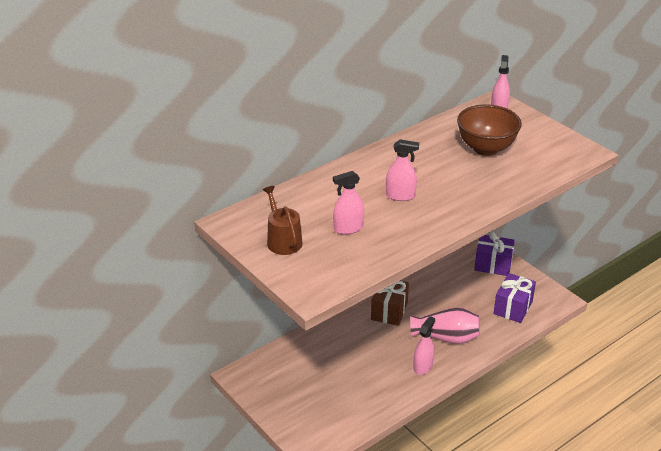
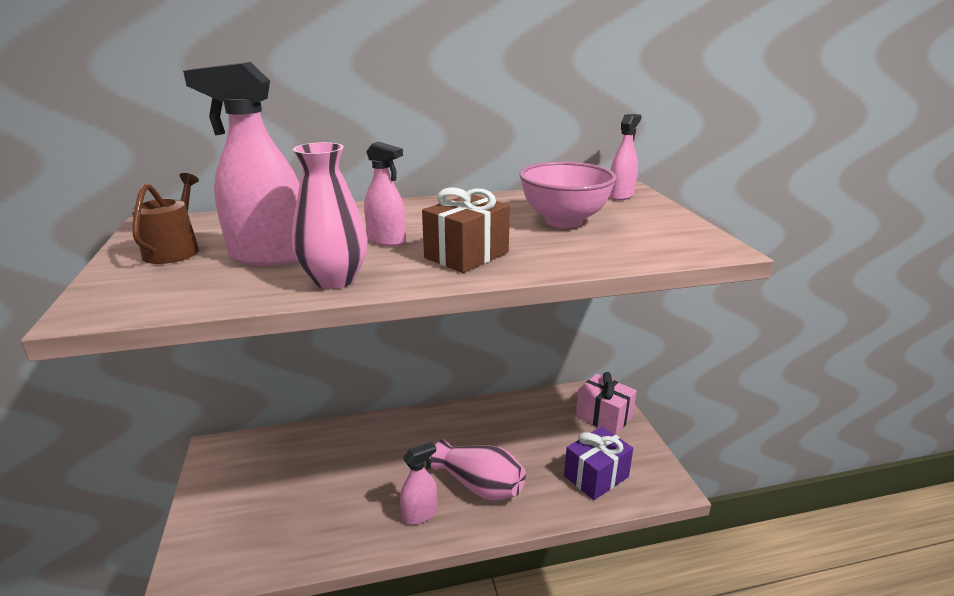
camera: 25 degrees right, 10 degrees down
(348, 228) = (269, 256): pink spray bottle -> pink spray bottle, size x1.76
(389, 311) = (438, 431): brown gift -> brown gift (466, 255)
(410, 235) = (335, 280): none -> pink vase
(486, 148) = (564, 221): brown bowl -> pink bowl
(493, 265) = (604, 417): purple gift -> pink gift

